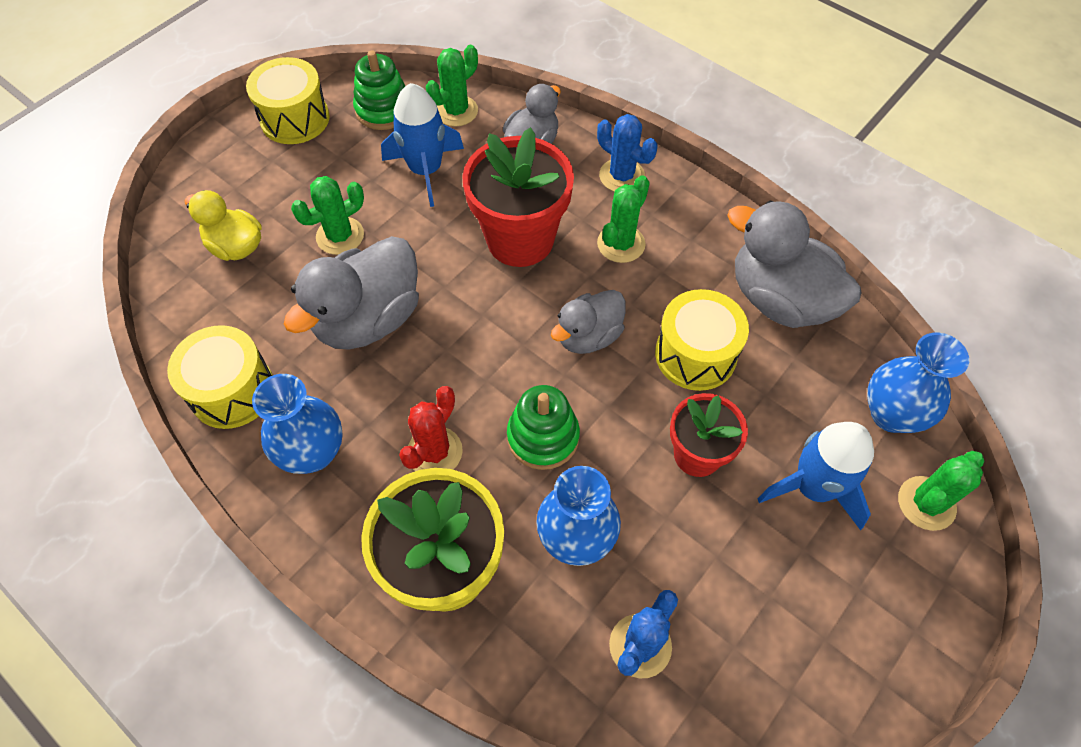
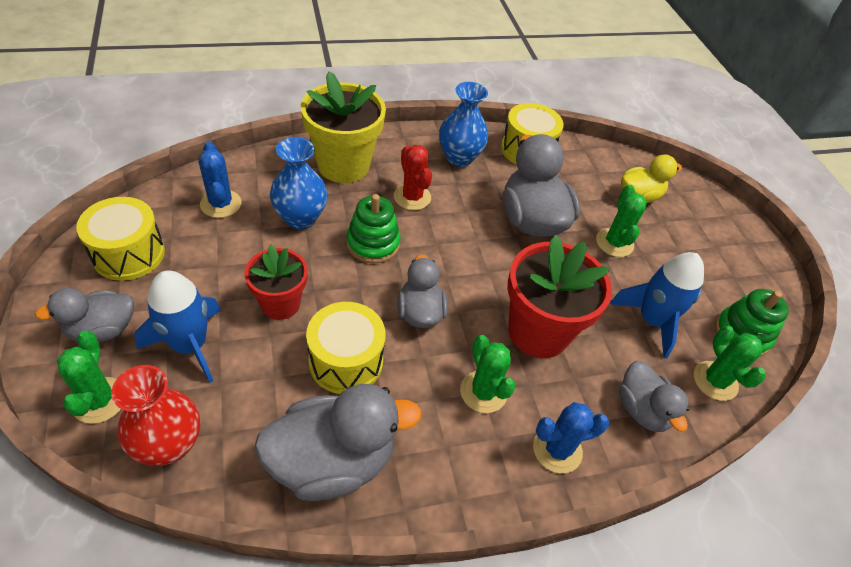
camera: 120 degrees right, 10 degrees down
(295, 119) = (756, 278): yellow drum -> yellow drum (128, 254)
(883, 580) = (102, 329): none -> grey duck
(891, 414) = (169, 445): blue vase -> red vase

